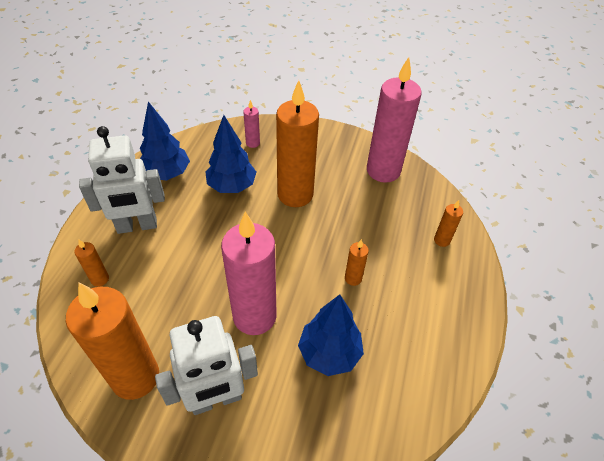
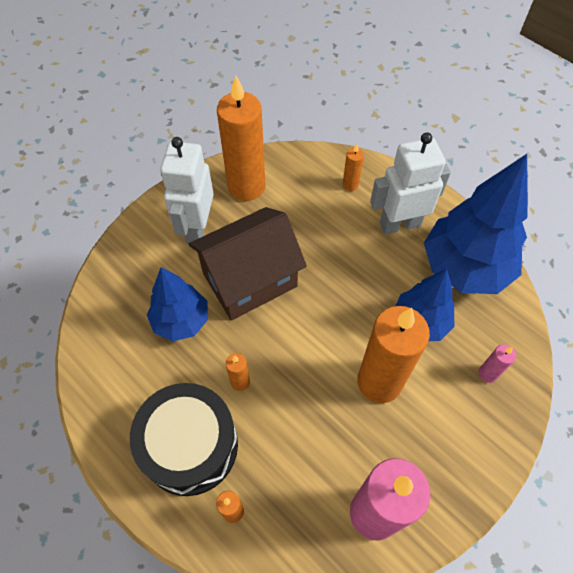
camera: 120 degrees right, 10 degrees up
(137, 226) = (399, 224): white robot -> white robot turned 60 degrees clockwise
(166, 174) = (465, 268): blue tree -> blue tree, size x1.65
(254, 316) = (250, 280): pink candle -> brown house
(423, 287) = (190, 446): none -> black drum

